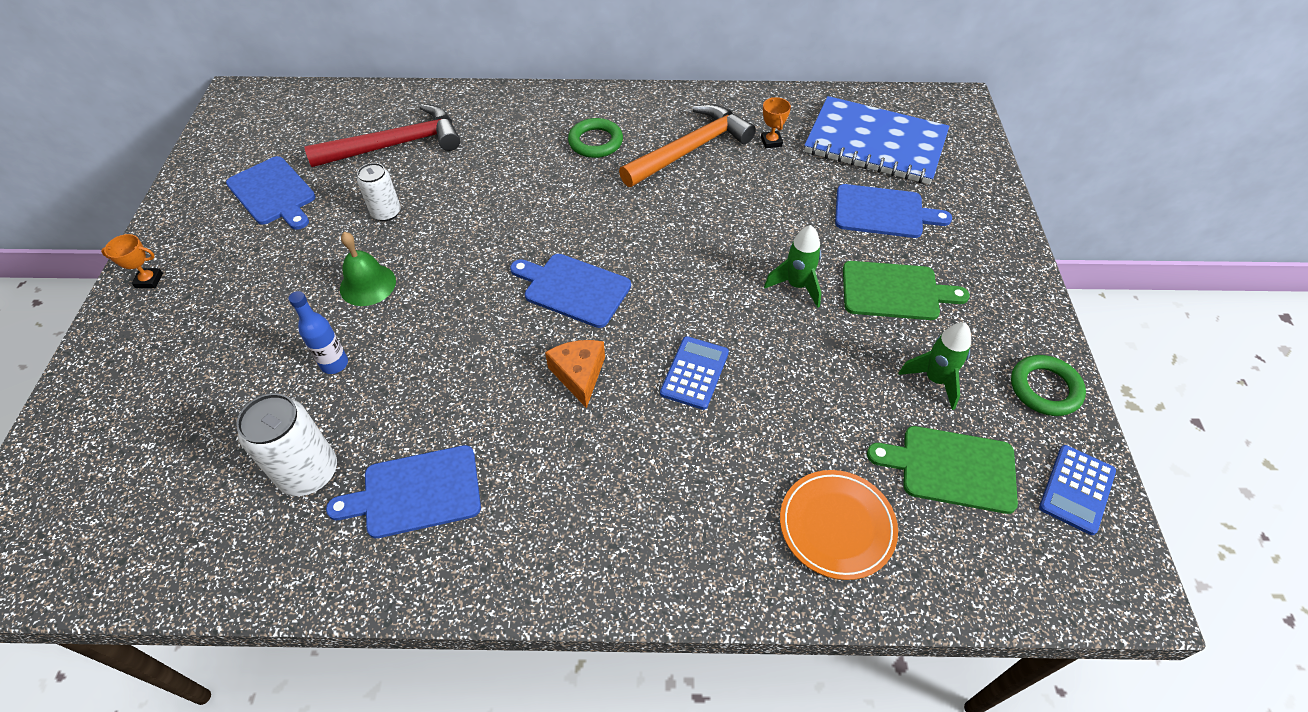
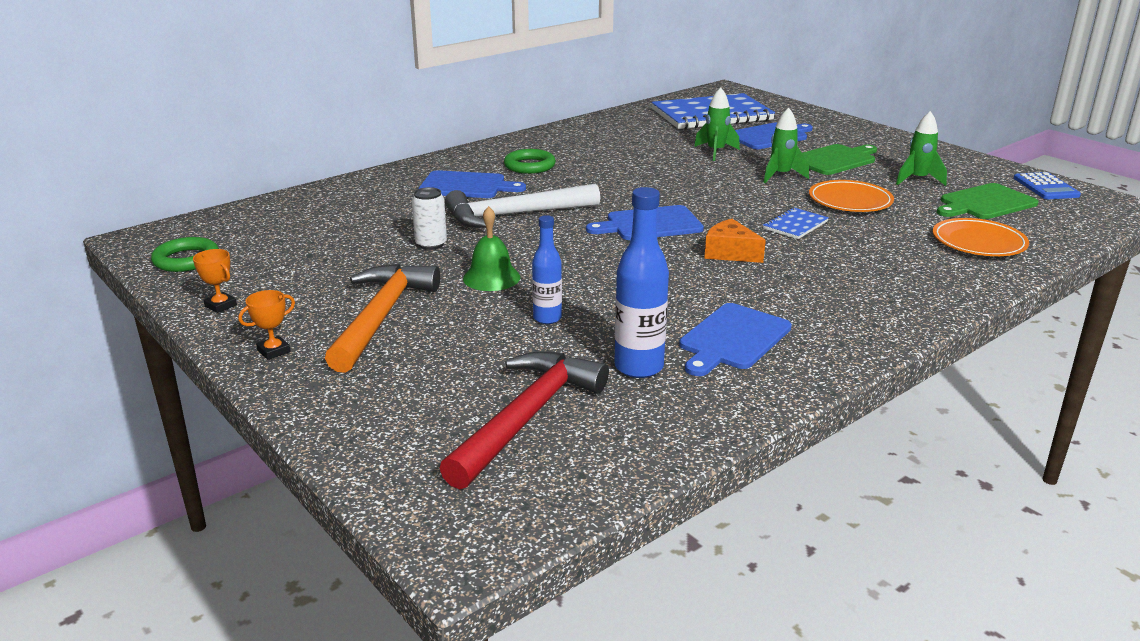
camera: 40 degrees left, 25 degrees down
(273, 193) = (301, 270): blue cutting board -> blue cutting board (466, 186)
(309, 473) = (639, 367): white can -> blue bottle
(396, 145) = (366, 214): red hammer -> red hammer (526, 417)
(491, 209) = (515, 215): none -> white hammer
(690, 149) = (603, 149): orange hammer -> orange hammer (381, 316)
(694, 373) = (795, 225): blue calculator -> blue notebook
(771, 142) = (649, 132): orange trophy -> orange trophy (220, 305)
(788, 210) = (715, 152): none -> green rocket
(805, 369) = (850, 201): none -> orange plate
(1045, 388) = (969, 164): green ring -> green ring (186, 260)

